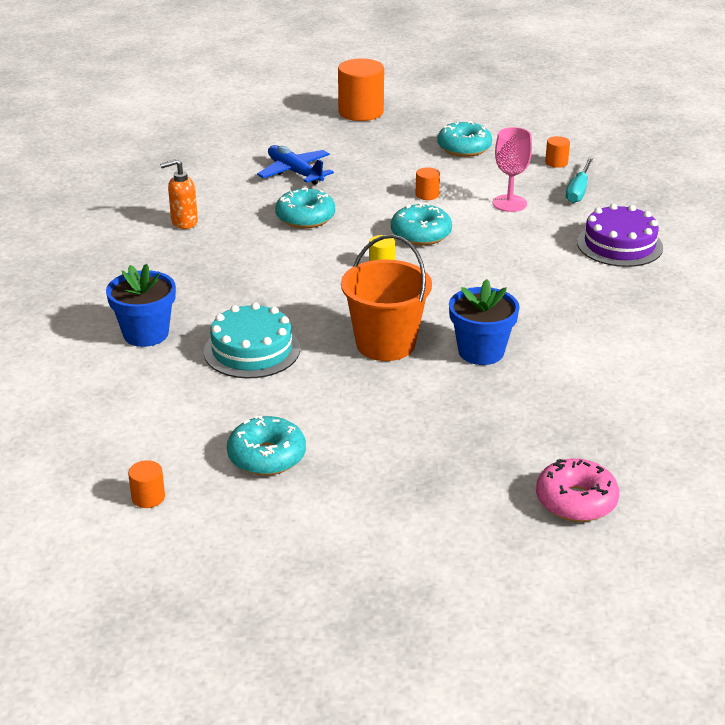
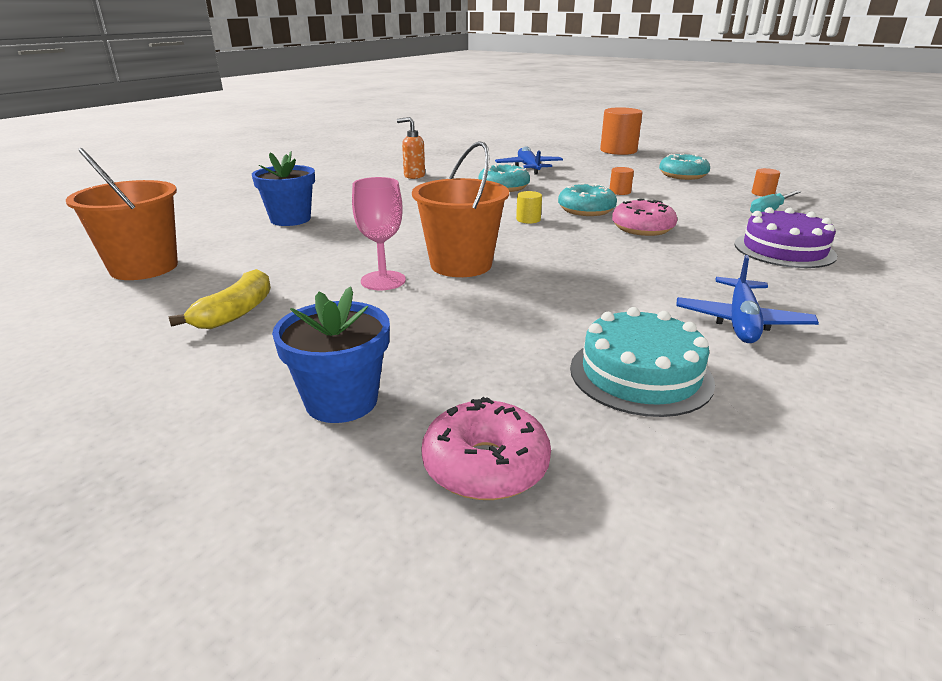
camera: 30 degrees right, 5 degrees down
(100, 441) = (144, 267): none -> orange bucket
(148, 497) = (99, 312): orange cylinder -> none
(252, 350) = (347, 244): turquoise cake -> turquoise cake (640, 374)
(267, 456) = (236, 312): turquoise donut -> yellow banana
(481, 352) = (545, 291): blue flower pot -> blue flower pot (341, 401)
(492, 248) = (642, 228): none -> pink donut
(509, 203) = (691, 207): pink goblet -> pink goblet (383, 281)
(637, 338) = (741, 322): none -> blue plane

